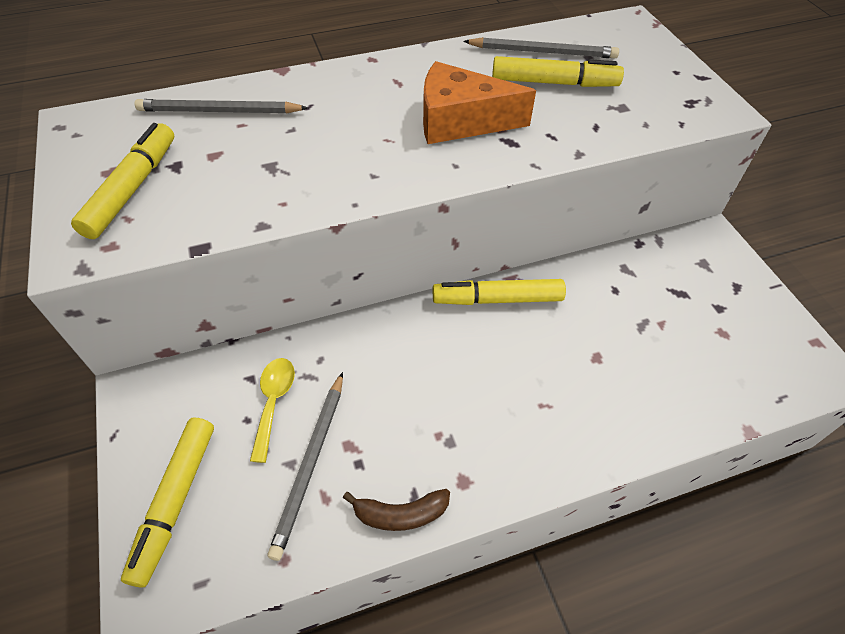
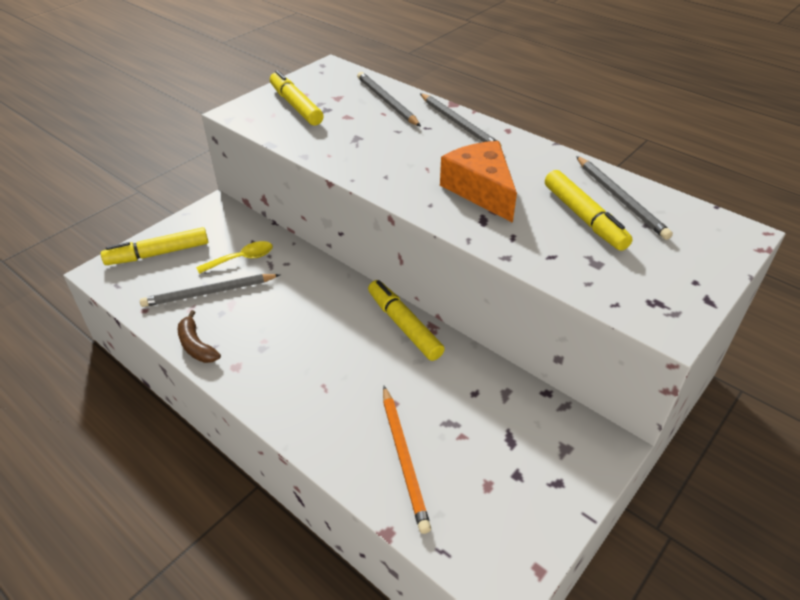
camera: 60 degrees right, 10 degrees down
(132, 188) = (296, 106): yellow marker -> yellow marker turned 105 degrees counterclockwise
(326, 82) = (459, 124): none -> grey pencil
(670, 379) = (404, 458): none -> orange pencil

